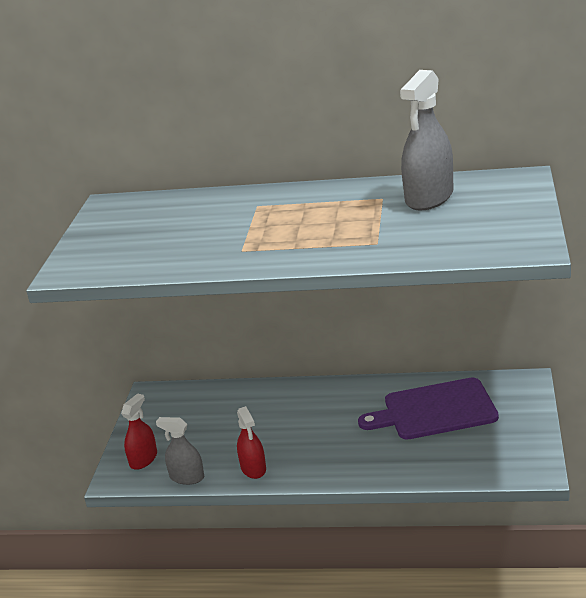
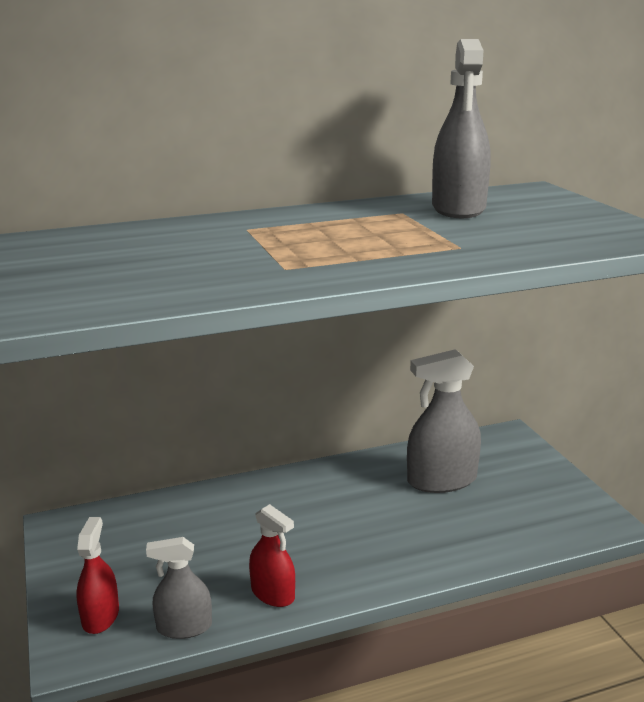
camera: 30 degrees left, 5 degrees down
(435, 410) = (442, 480): purple cutting board -> grey spray bottle

